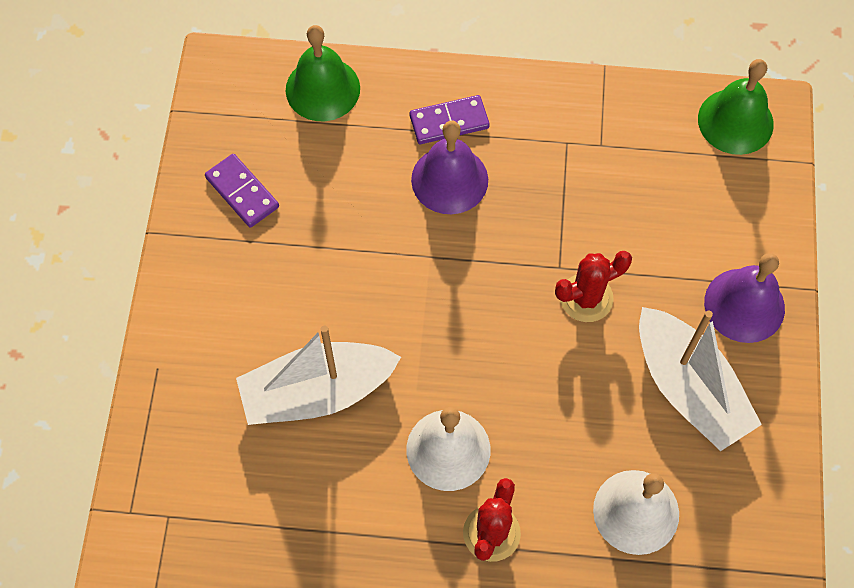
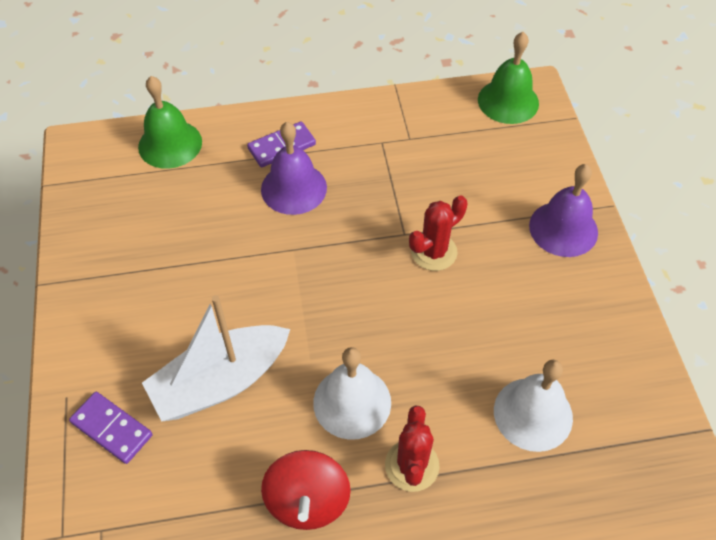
camera: 15 degrees left, 10 degrees down
(242, 192) = (117, 235): purple domino -> purple domino (112, 428)
(376, 541) = (307, 501): none -> red spinning top
(688, 388) = (542, 302): white boat -> none

